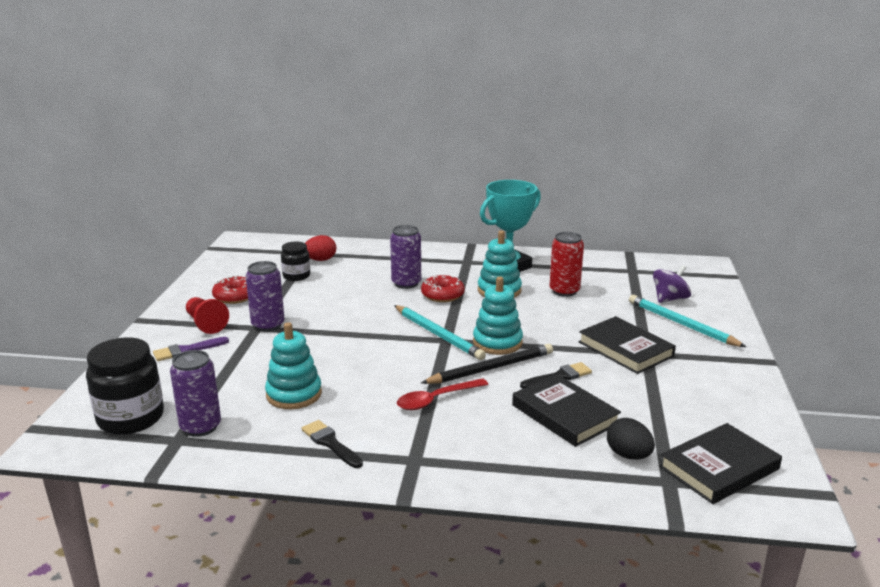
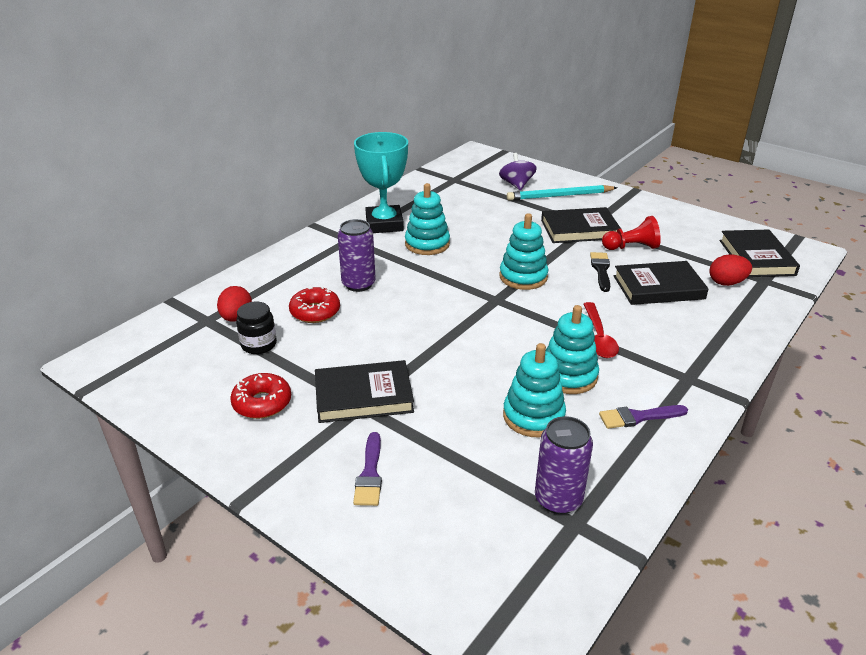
camera: 60 degrees left, 10 degrees up
(131, 418) = (503, 555): black jar -> none
(205, 324) = (313, 443): red pawn -> red pawn (631, 247)
(268, 325) = (363, 396): purple can -> black book
(330, 443) = (638, 417): black brush -> purple brush
(362, 397) = (568, 376): none -> turquoise stacking toy
(438, 335) = (482, 300): turquoise pencil -> none
(442, 295) = (406, 273): red donut -> red donut (315, 312)
(491, 368) = (565, 295): black pencil -> none
(564, 291) = (460, 217): red can -> none
(628, 455) = (726, 283): black egg -> red egg

